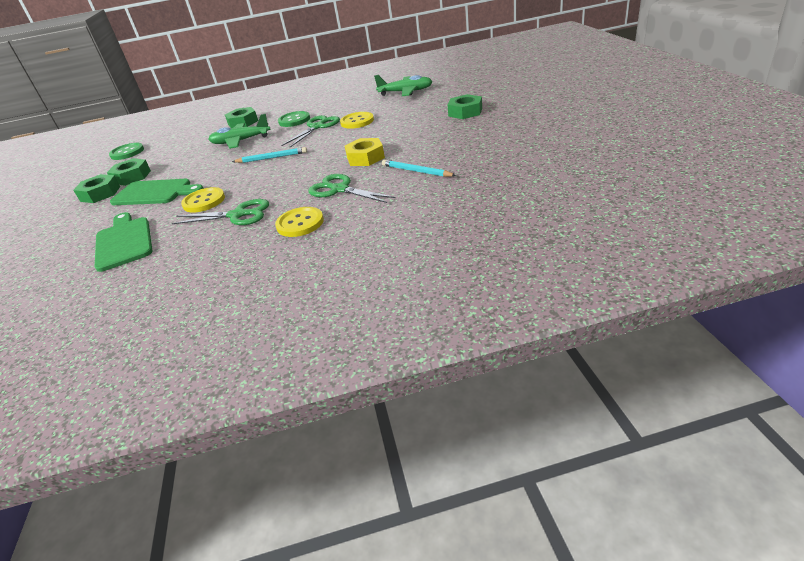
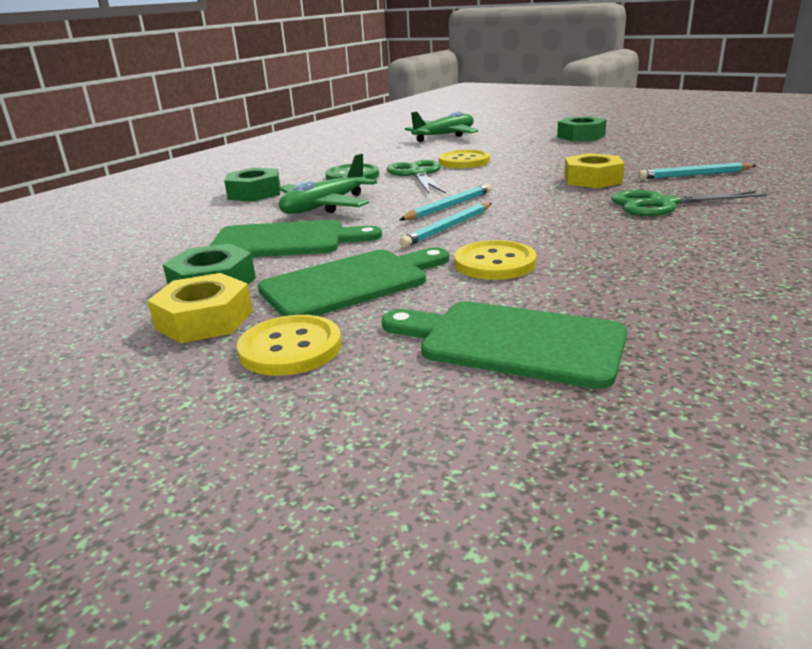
camera: 45 degrees left, 10 degrees down
(100, 194) = (204, 320): green nut -> yellow nut
(127, 152) = (76, 267): green button -> none
(188, 160) = (285, 241): none -> green cutting board
(238, 215) = (609, 257): green scissors -> none
(240, 173) = (448, 228): none -> turquoise pencil
(300, 223) = (726, 237): yellow button -> yellow button (290, 348)

